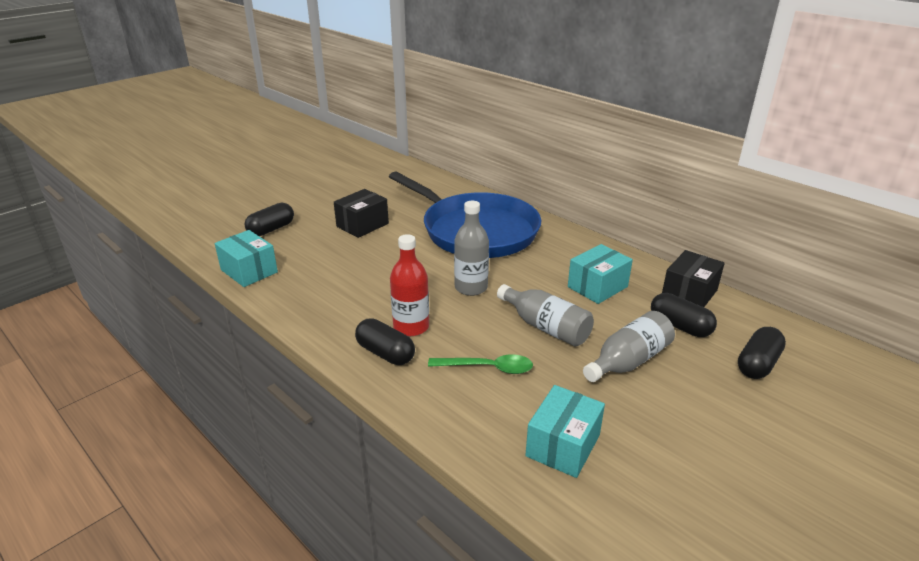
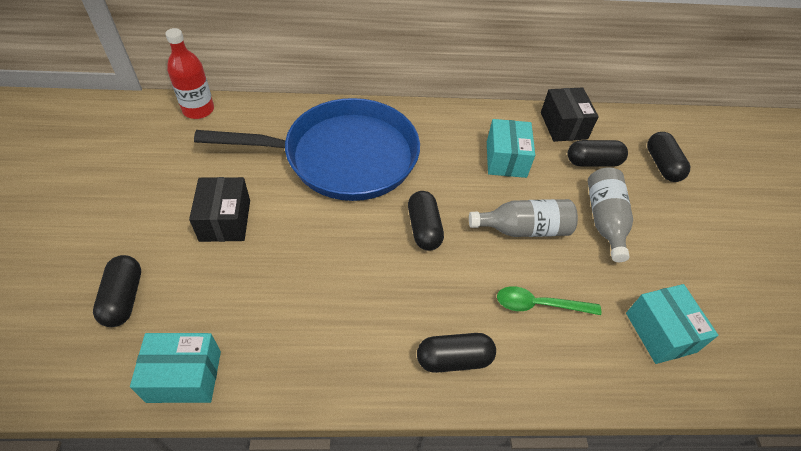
camera: 50 degrees left, 20 degrees up
(411, 327) = (435, 312): red bottle -> red bottle (198, 110)
(471, 287) = (424, 228): grey bottle -> black capsule
(488, 368) = (539, 305): green spoon -> green spoon turned 135 degrees counterclockwise

